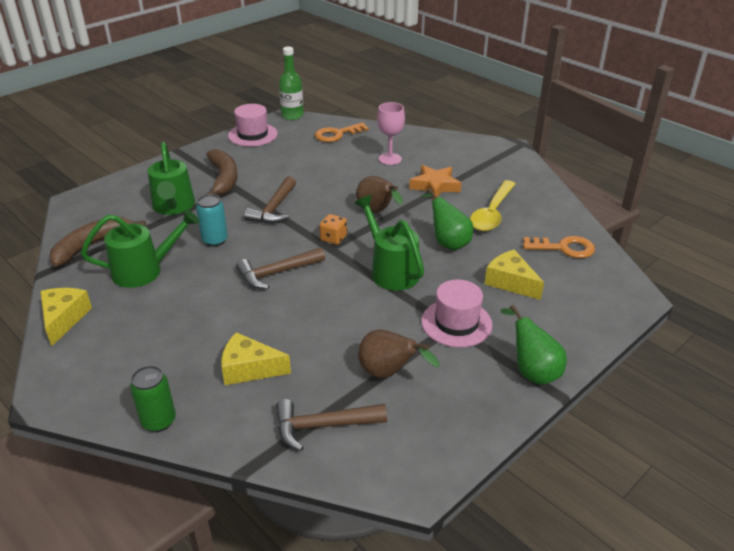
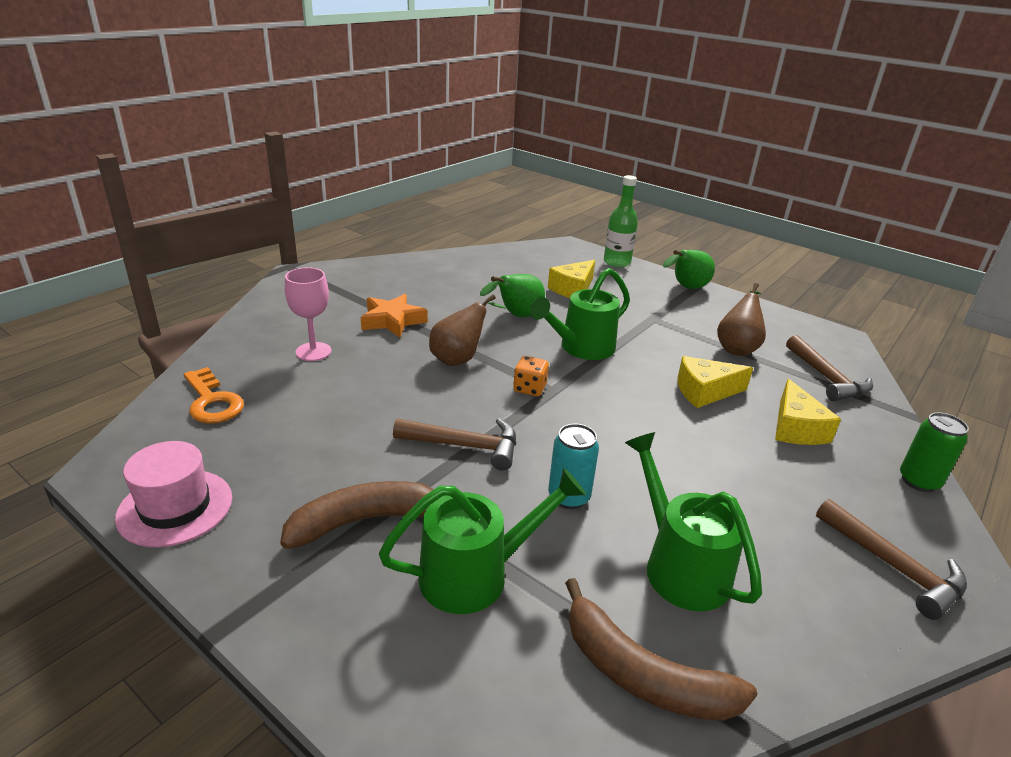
camera: 100 degrees left, 5 degrees down
(64, 319) = (848, 639): yellow cheese -> yellow cheese (704, 391)
(276, 273) = (622, 427): brown hammer -> brown hammer (894, 567)
(292, 116) = (102, 461): green bottle -> green bottle (617, 262)
(456, 323) = (647, 315): pink hat -> none
(492, 213) = (452, 291): yellow spoon -> none
(564, 248) = (508, 263): orange key -> none

